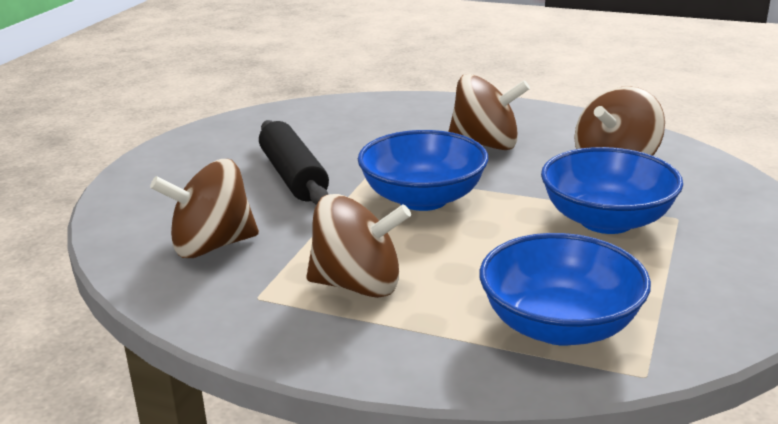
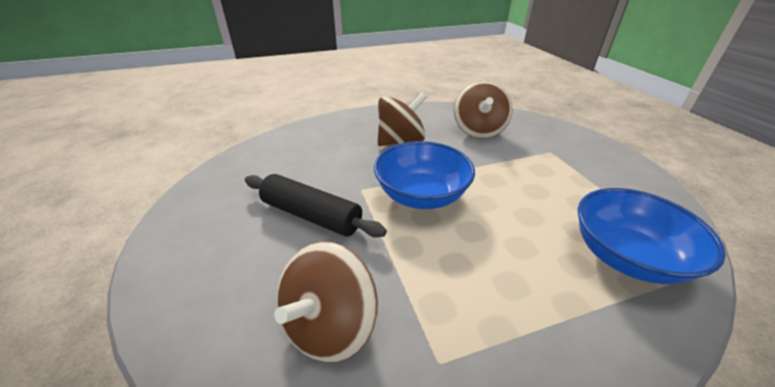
camera: 40 degrees left, 10 degrees up
(358, 285) = (488, 296): brown spinning top -> none
(606, 220) = (528, 167): blue bowl -> none

